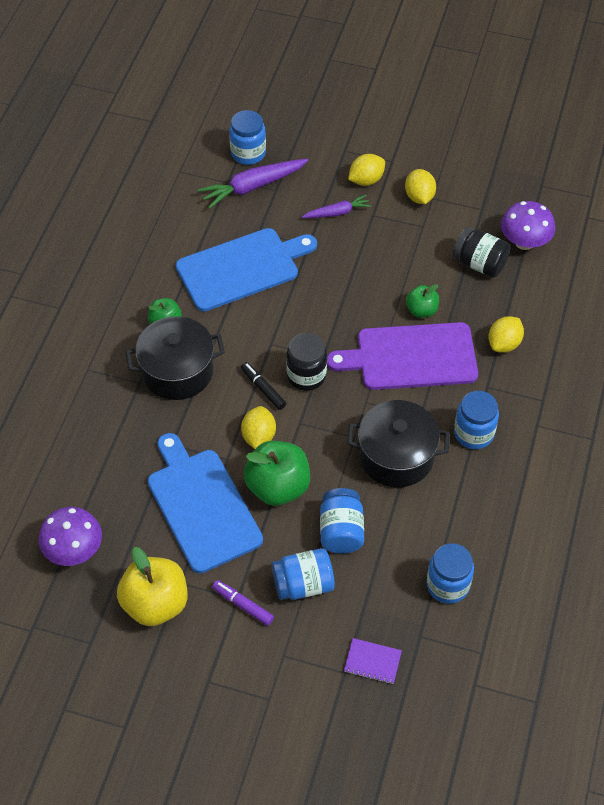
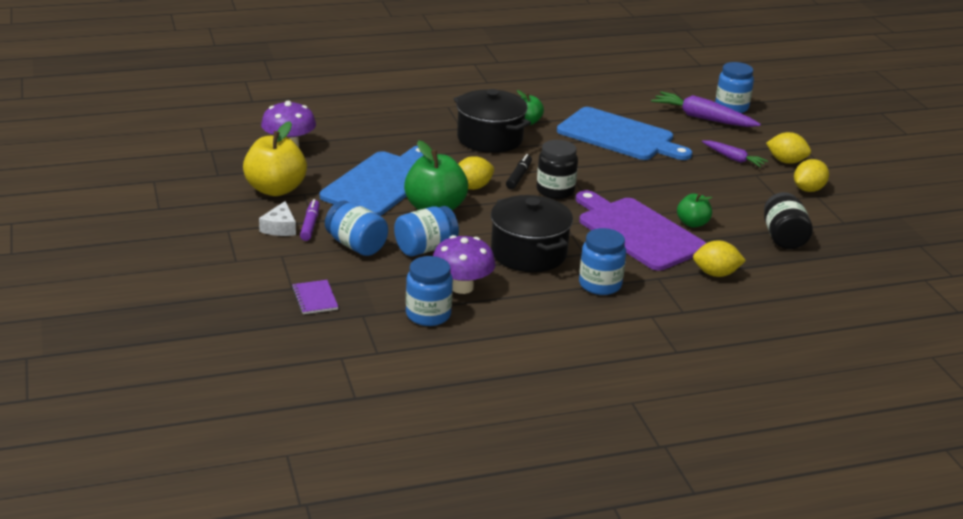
camera: 55 degrees right, 25 degrees down
(232, 633) = (280, 228): none -> white cheese
(524, 242) = (842, 253): purple mushroom -> purple mushroom (462, 287)

